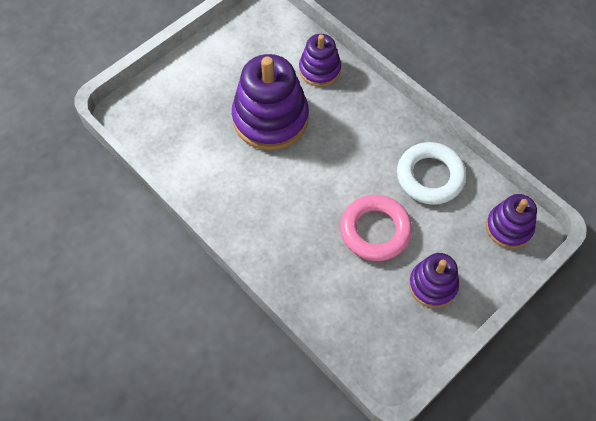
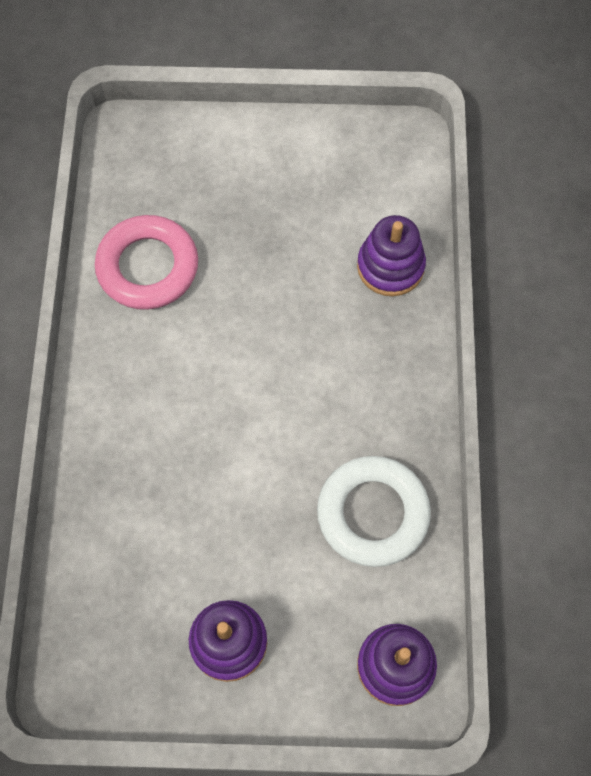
camera: 45 degrees right, 5 degrees up
(270, 118) = (269, 276): purple stacking toy -> none
(375, 230) = (237, 516): pink ring -> pink ring (148, 267)

